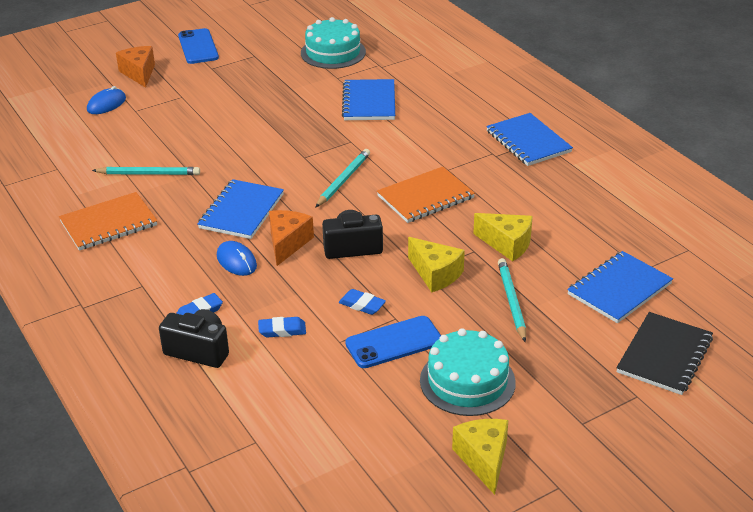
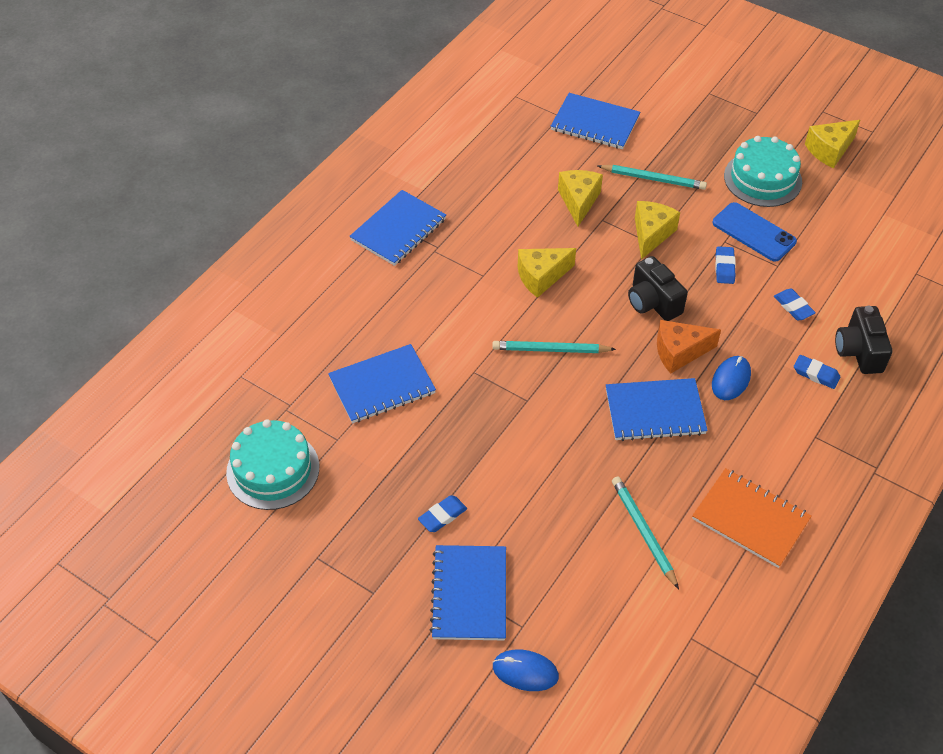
camera: 115 degrees left, 15 degrees up
(139, 73) = (427, 678): orange cheese -> none
(176, 98) = (469, 594): none -> blue notebook
(198, 47) = (320, 642): blue phone -> none
(241, 101) = (442, 516): none -> blue eraser
(425, 197) = (541, 277): orange notebook -> yellow cheese
(511, 301) = (653, 179): turquoise pencil -> turquoise pencil turned 135 degrees counterclockwise
(664, 355) = (656, 87): black notebook -> none

